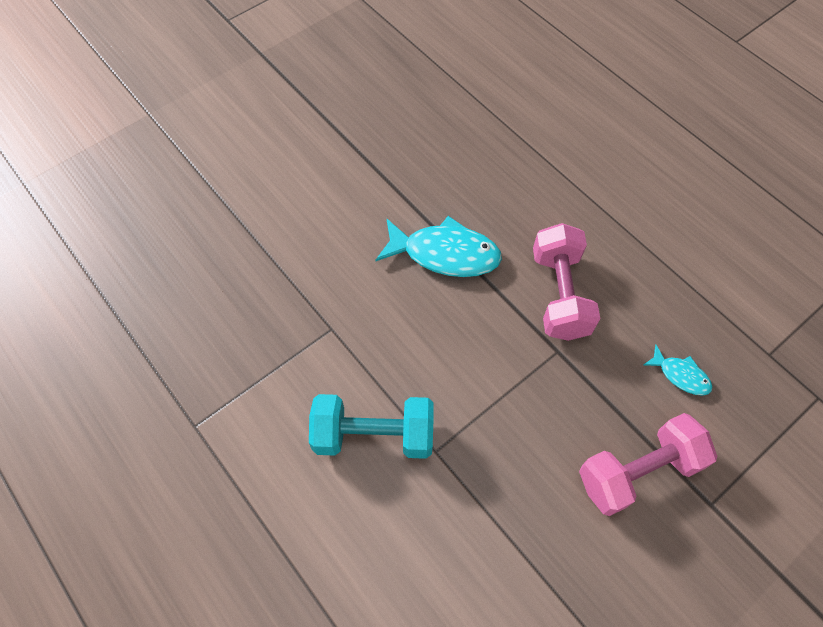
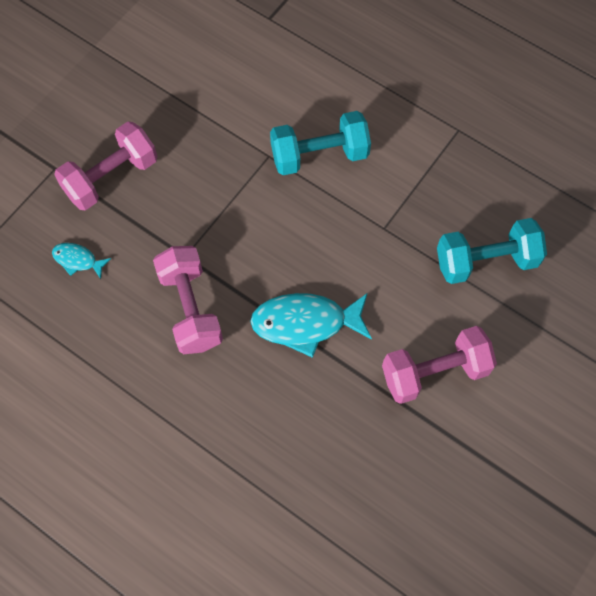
camera: 165 degrees right, 5 degrees up
(241, 269) = (486, 261): none -> turquoise dumbbell
(338, 186) = (434, 372): none -> pink dumbbell

